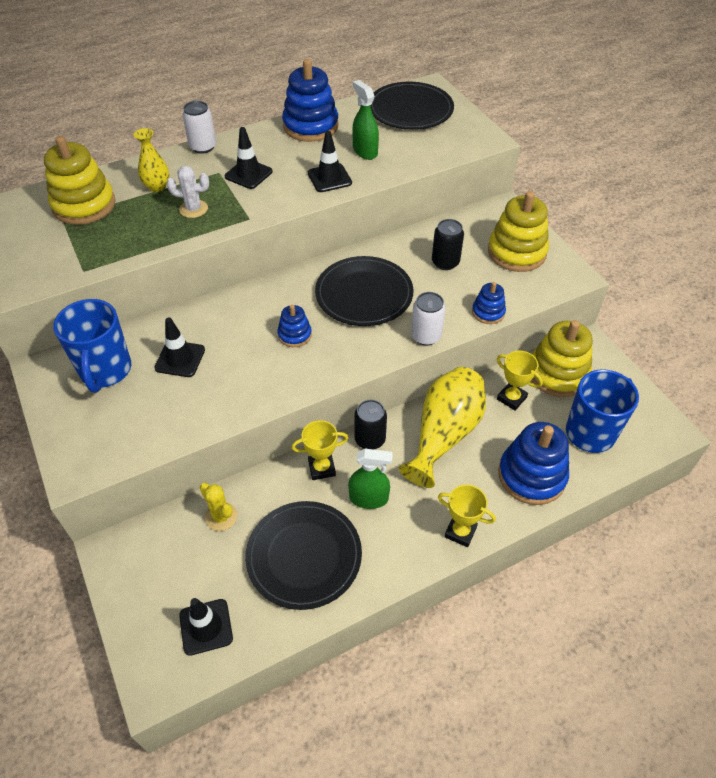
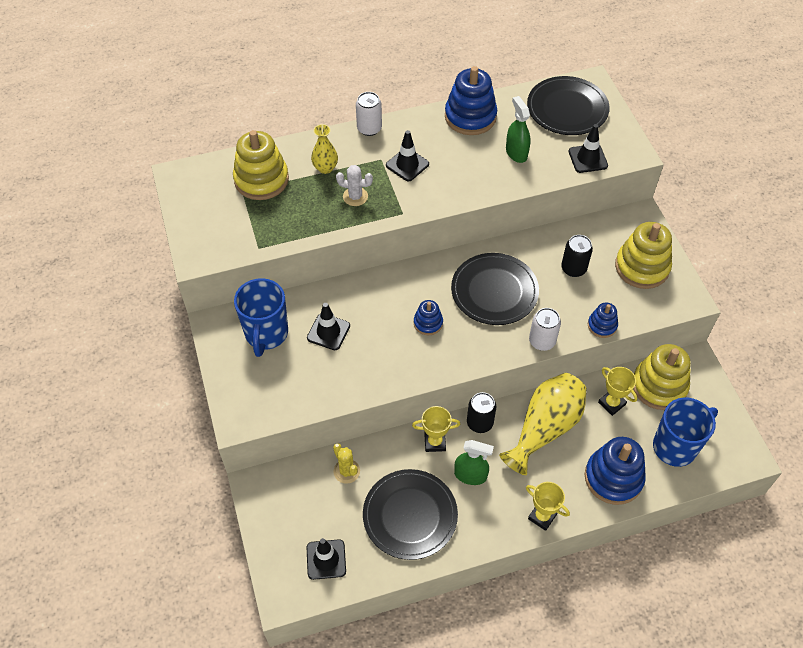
camera: 10 degrees right, 5 degrees up
(329, 178) = (479, 179): black traffic cone -> black traffic cone (588, 158)

